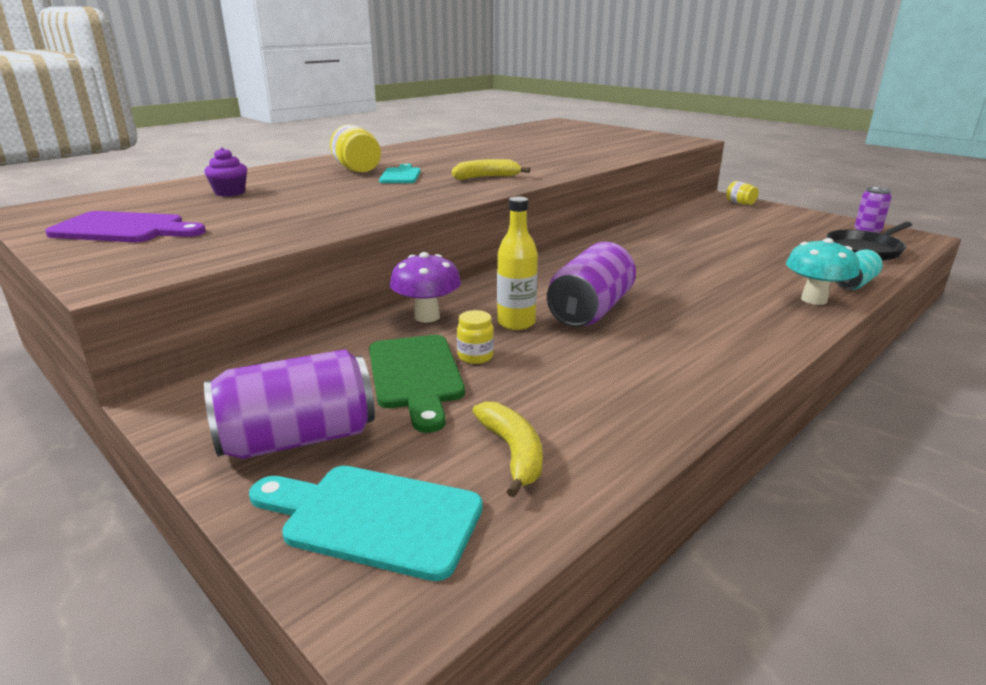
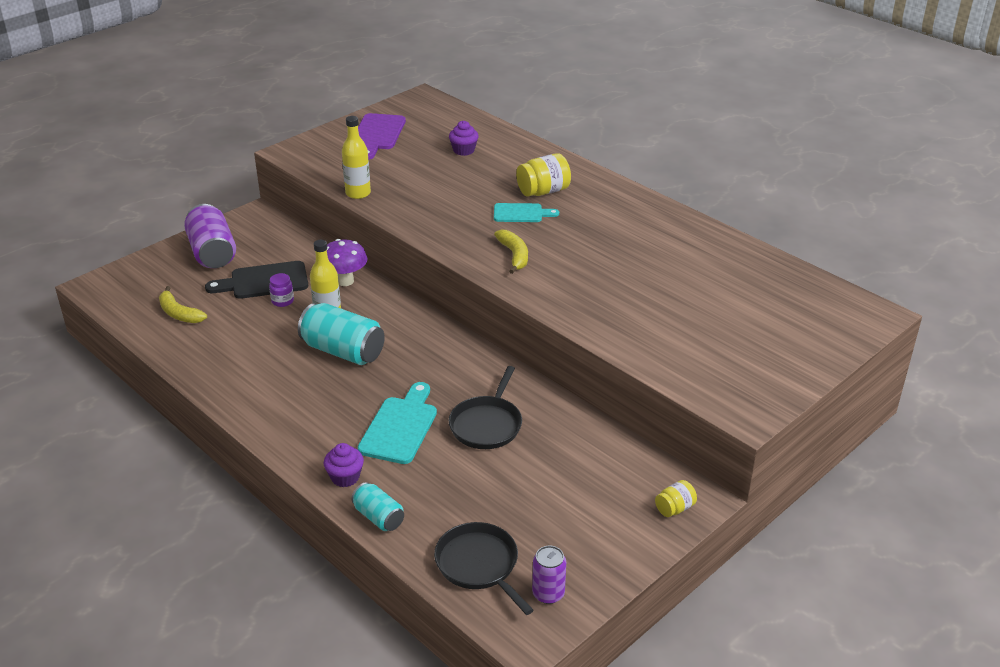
camera: 90 degrees right, 10 degrees up
(310, 233) = (358, 193): none -> yellow bottle
(373, 518) = (147, 278): turquoise cutting board -> turquoise cutting board (400, 427)
(416, 376) = (264, 281): green cutting board -> black cutting board
(475, 356) = (282, 301): yellow jar -> purple jar
(513, 453) = (179, 313): yellow banana -> yellow banana turned 60 degrees clockwise
(590, 311) = (343, 351): purple can -> turquoise can
(684, 248) = (487, 424): none -> black pan
(814, 300) = (345, 477): turquoise mushroom -> purple cupcake

